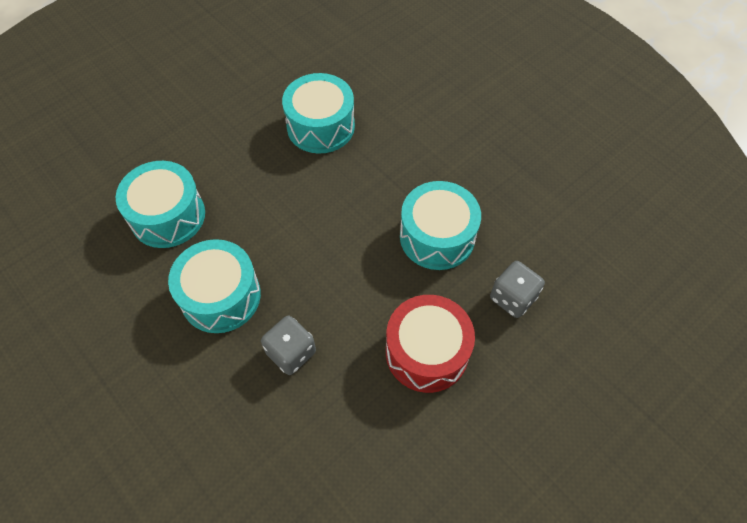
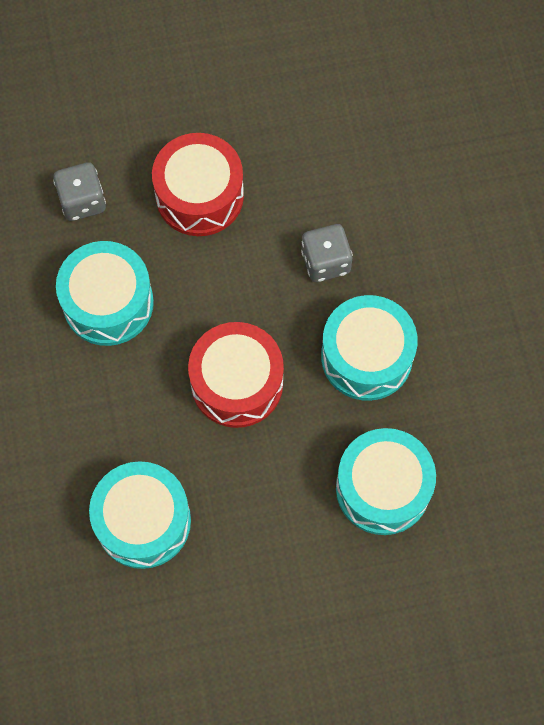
camera: 150 degrees left, 10 degrees up
(309, 231) = (237, 383): none -> red drum

